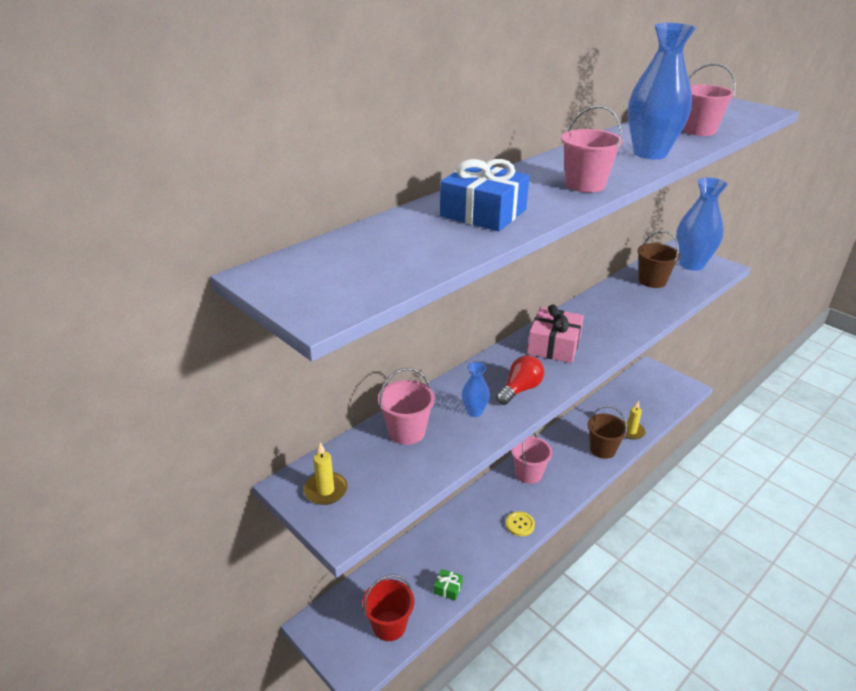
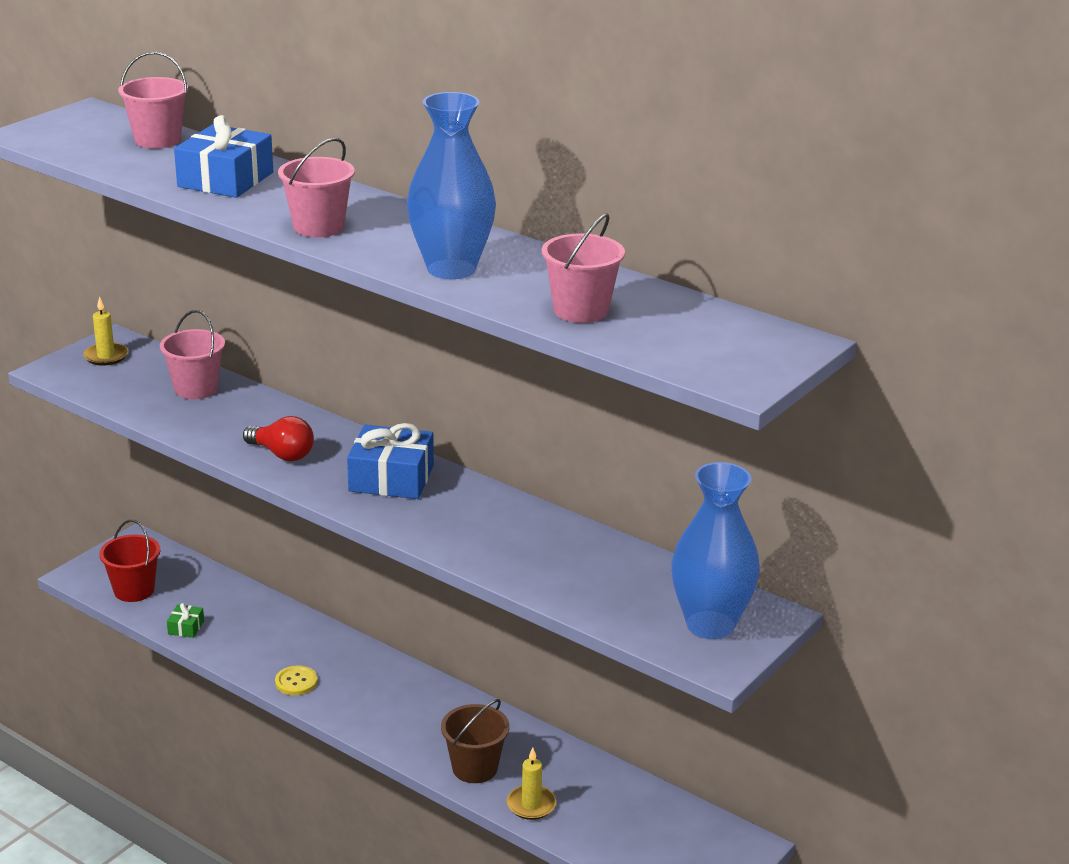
camera: 80 degrees right, 5 degrees down
(474, 412) = (234, 426): blue vase -> none
(528, 473) = (401, 688): pink bucket -> pink bucket (157, 140)
(554, 345) = (391, 478): pink gift -> blue gift
(652, 281) = (623, 575): brown bucket -> none

